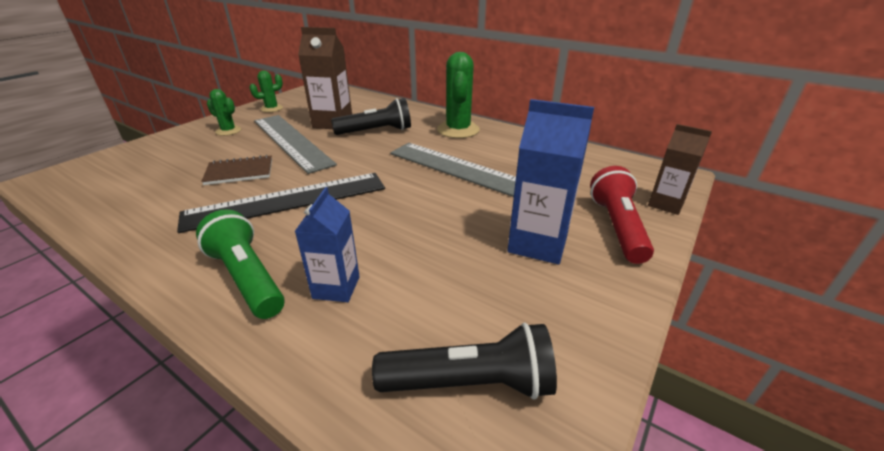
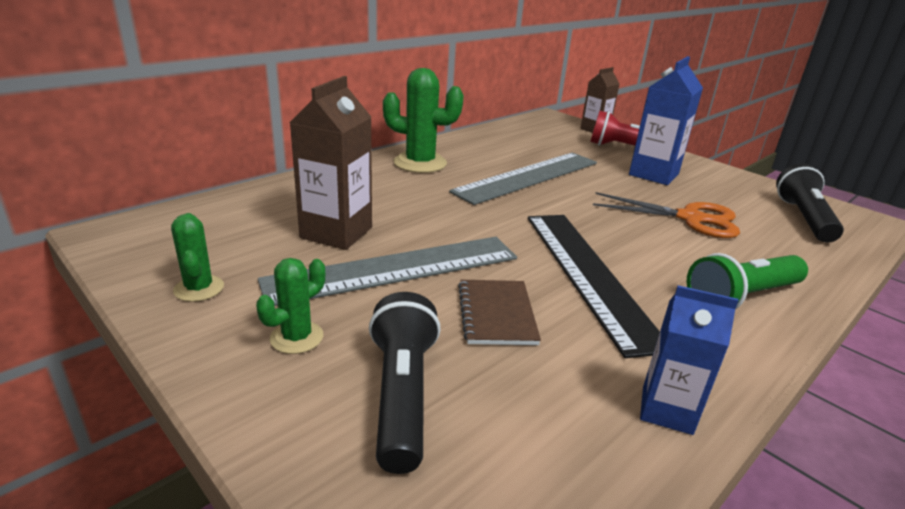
camera: 80 degrees left, 5 degrees down
(336, 287) = (736, 253): blue carton -> blue carton (667, 410)
(376, 131) = (394, 206): black flashlight -> black flashlight (402, 395)
(415, 262) = (690, 218): none -> orange scissors

